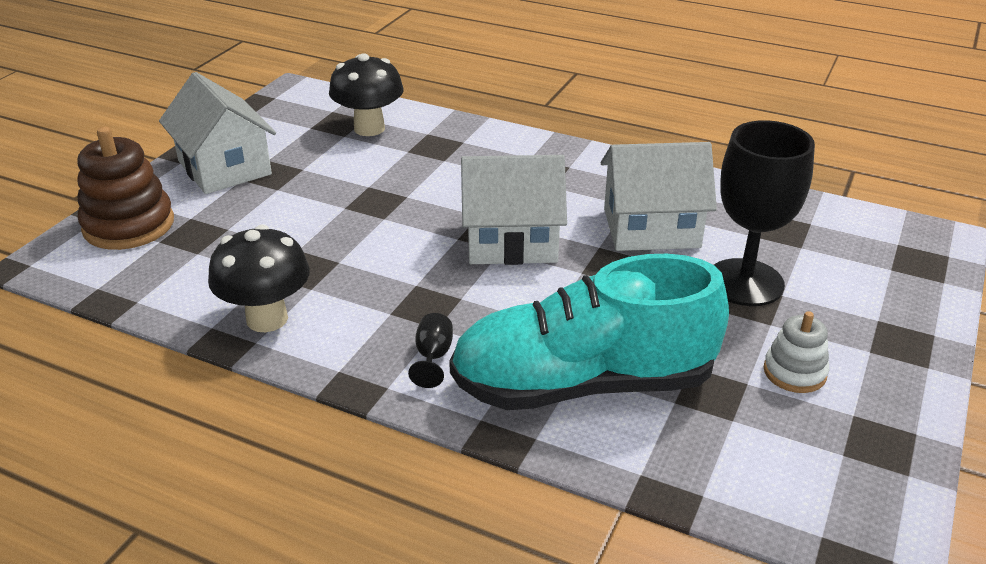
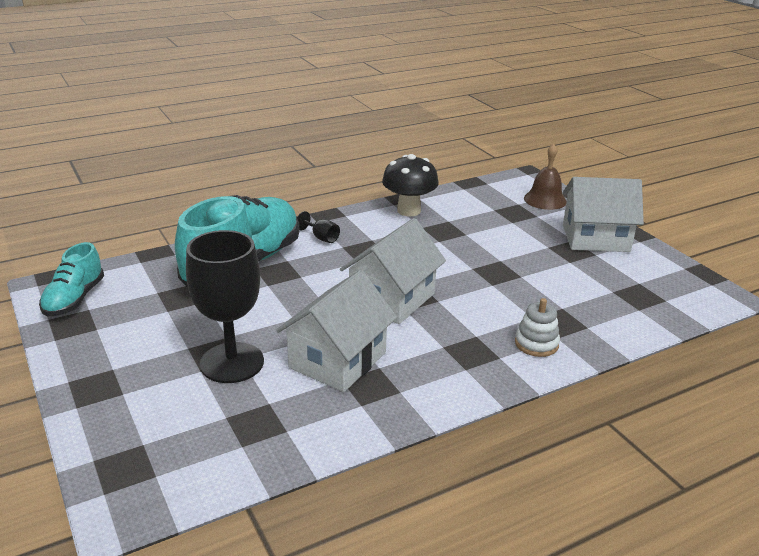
camera: 125 degrees right, 5 degrees down
(129, 225) = (545, 200): brown stacking toy -> brown bell
(369, 128) = (617, 305): black mushroom -> none
(794, 372) = (147, 330): white stacking toy -> white stacking toy (536, 344)
(852, 486) = (74, 299): none -> turquoise shoe

